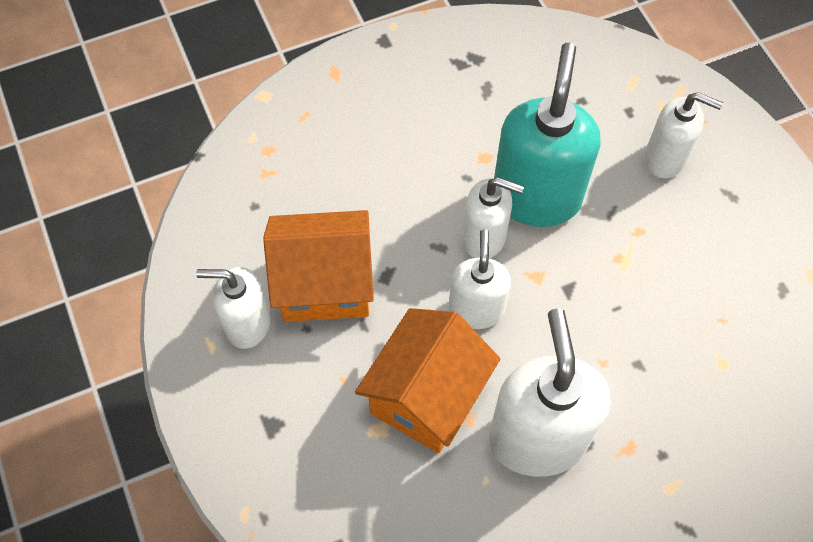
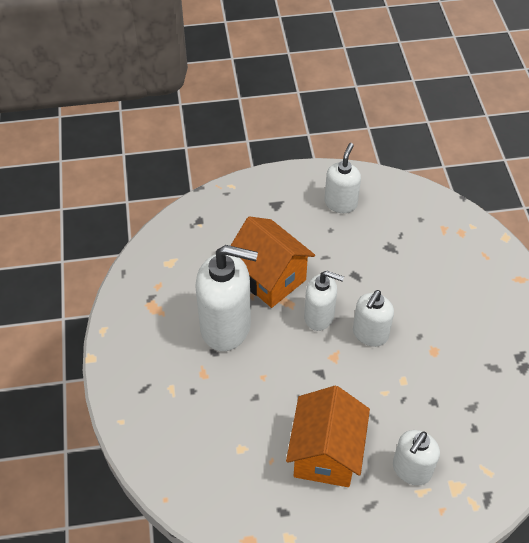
camera: 105 degrees right, 10 degrees down
(325, 284) = (357, 243): orange house -> orange house (326, 454)
(536, 196) = (395, 374): turquoise soap dispenser -> none

